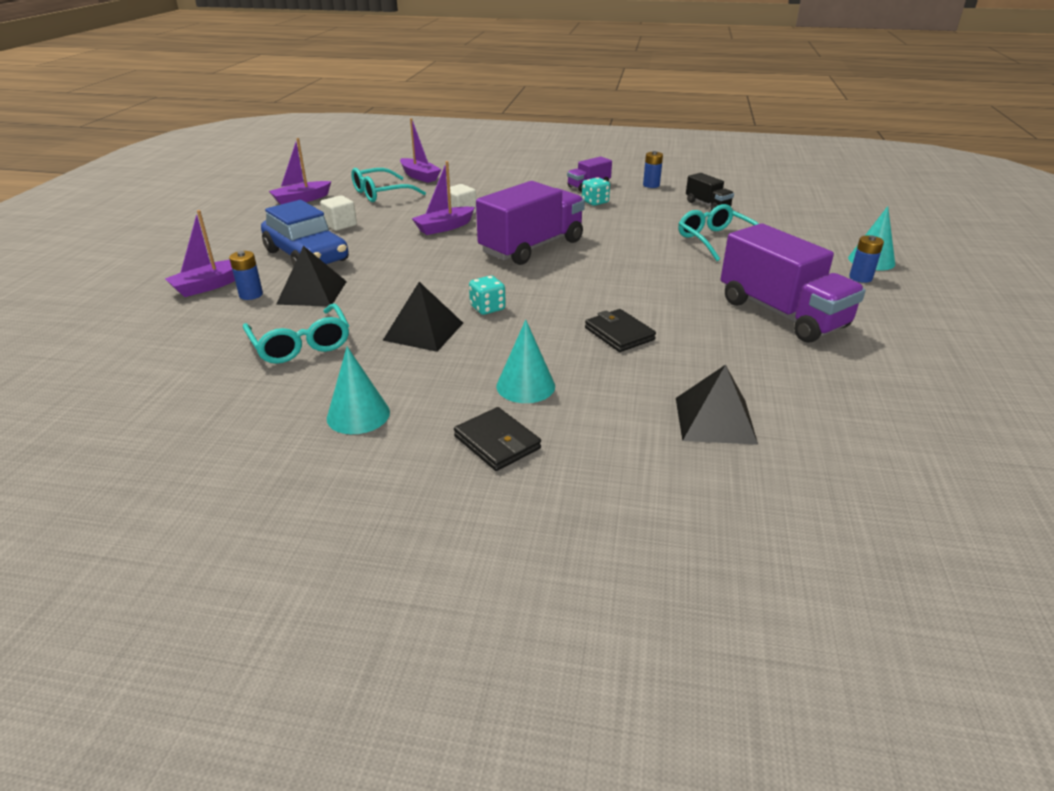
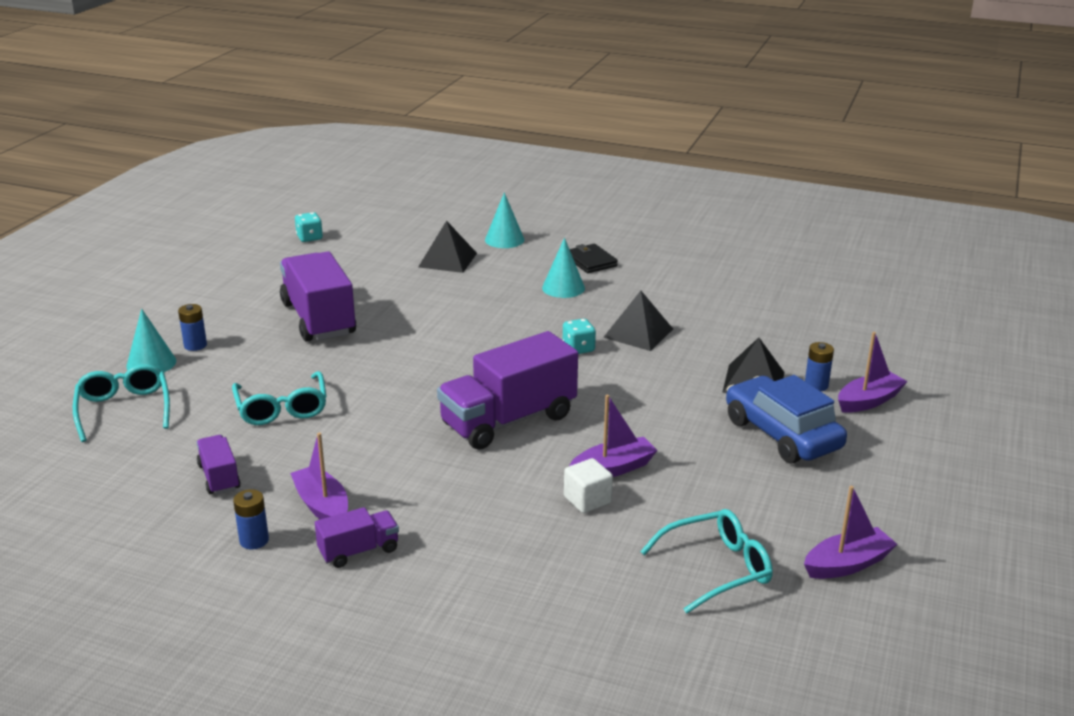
camera: 170 degrees left, 5 degrees down
(300, 344) = (742, 332): turquoise glasses -> turquoise glasses (124, 410)
(340, 225) = (760, 490): white cube -> none
(358, 415) = (681, 282): turquoise cone -> turquoise cone (504, 239)
(419, 176) = (653, 623): purple boat -> purple boat (322, 506)
(595, 202) = (377, 503): turquoise dice -> turquoise dice (309, 238)
(619, 334) = (472, 316): black wallet -> none
(707, 205) = (219, 477): black truck -> purple truck

